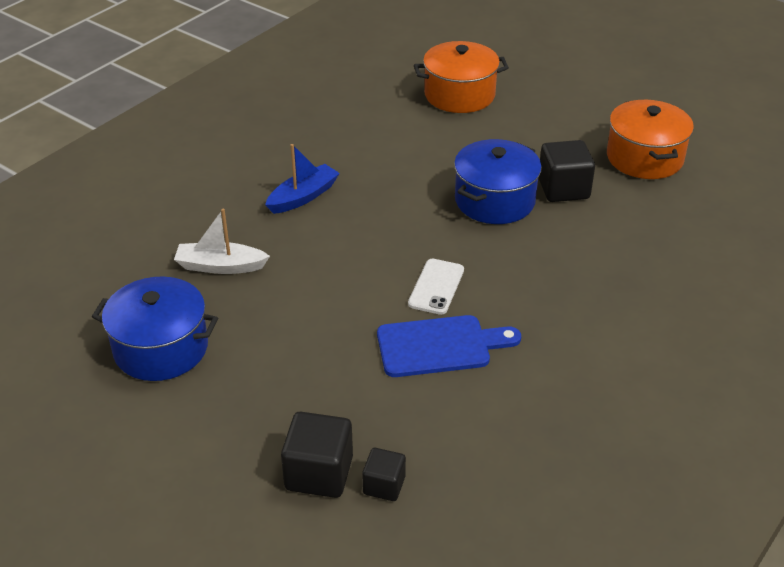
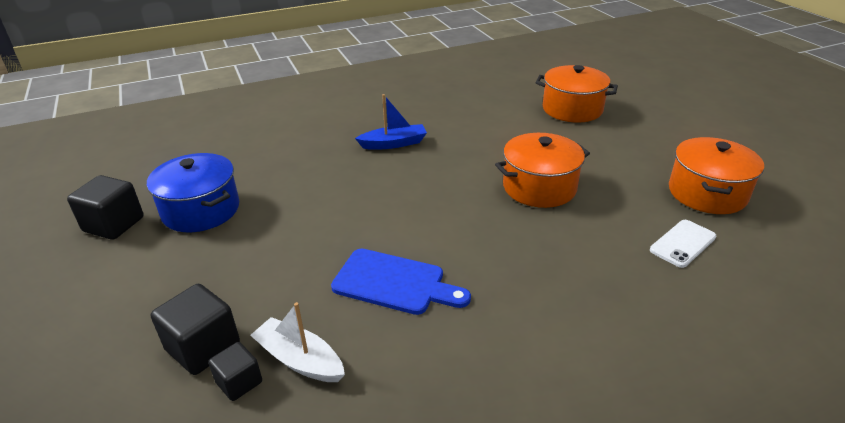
camera: 30 degrees right, 5 degrees down
(220, 266) = (294, 170): white boat -> white boat (299, 360)
(436, 287) = (433, 235): white phone -> white phone (682, 243)
(494, 200) = (539, 187): blue pot -> orange pot
(563, 189) = (608, 196): black cube -> black cube (114, 224)

